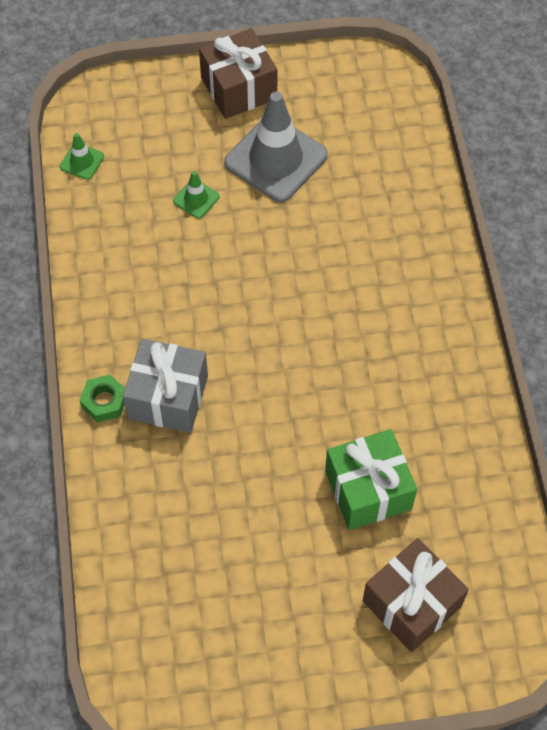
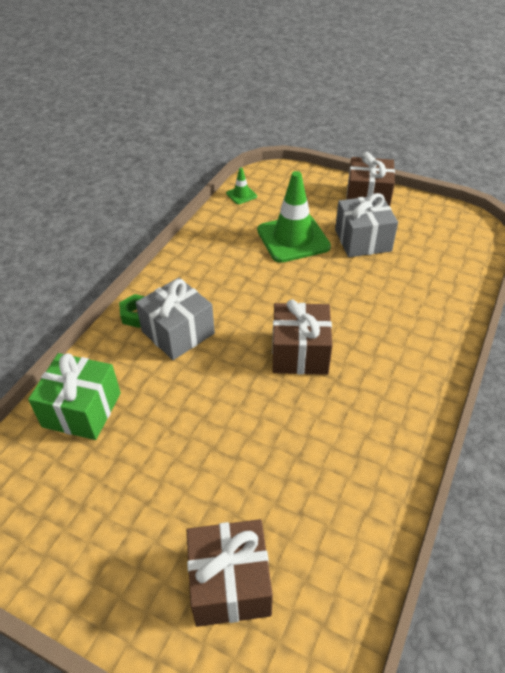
camera: 35 degrees right, 15 degrees down
(196, 199) = (293, 239): green traffic cone -> green traffic cone, size x2.26
(276, 159) = (363, 240): grey traffic cone -> grey gift
(311, 348) = (300, 353): none -> brown gift
(368, 490) = (265, 469): green gift -> green gift (82, 410)

